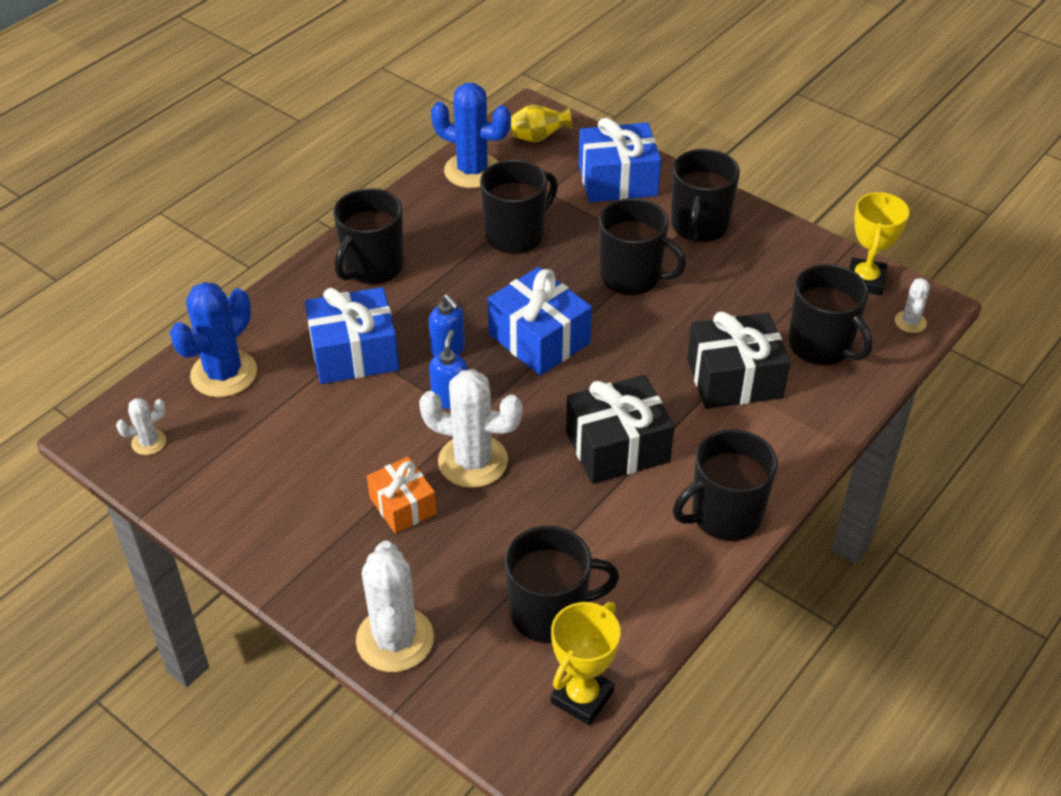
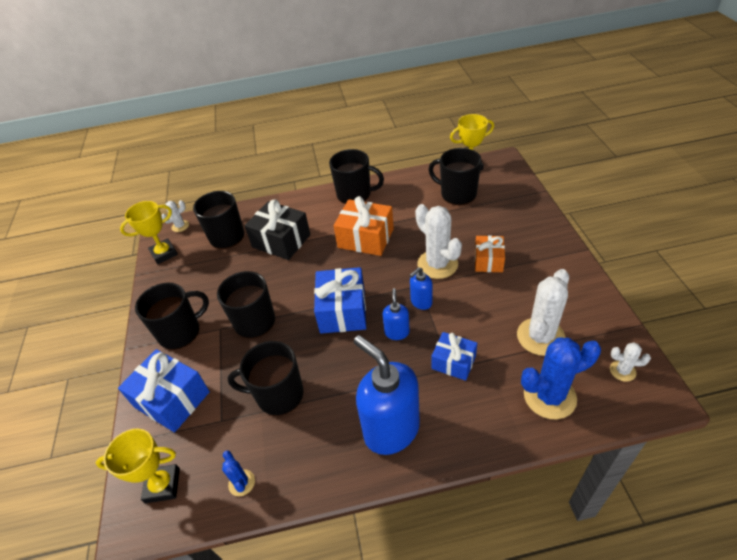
camera: 135 degrees left, 0 degrees up
(354, 353) = (453, 362): blue gift -> blue gift, size x0.62
(372, 266) = (391, 429): black mug -> blue soap dispenser
(395, 639) = (530, 211): white cactus -> white cactus (540, 336)
(472, 171) = (241, 483): blue cactus -> blue cactus, size x0.50
(538, 138) = (162, 485): yellow vase -> yellow trophy
(617, 447) = (365, 238): black gift -> orange gift

